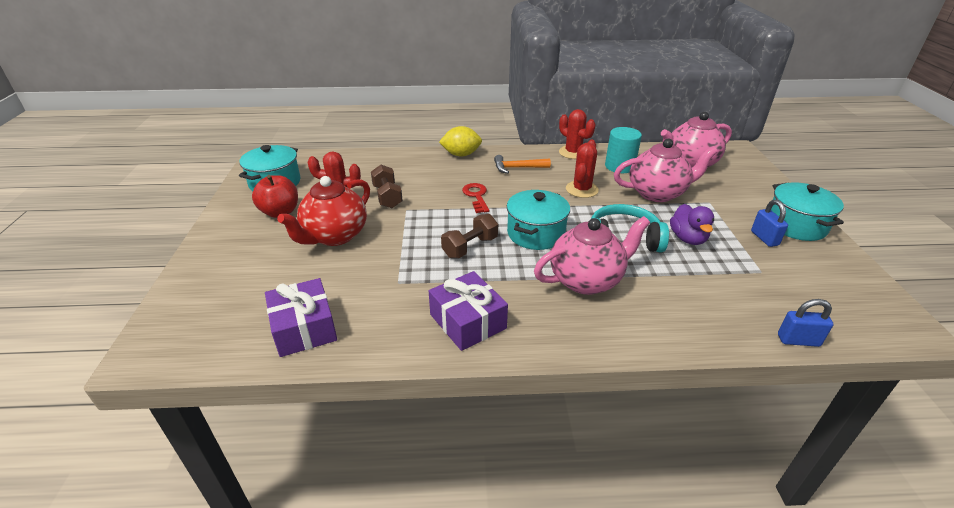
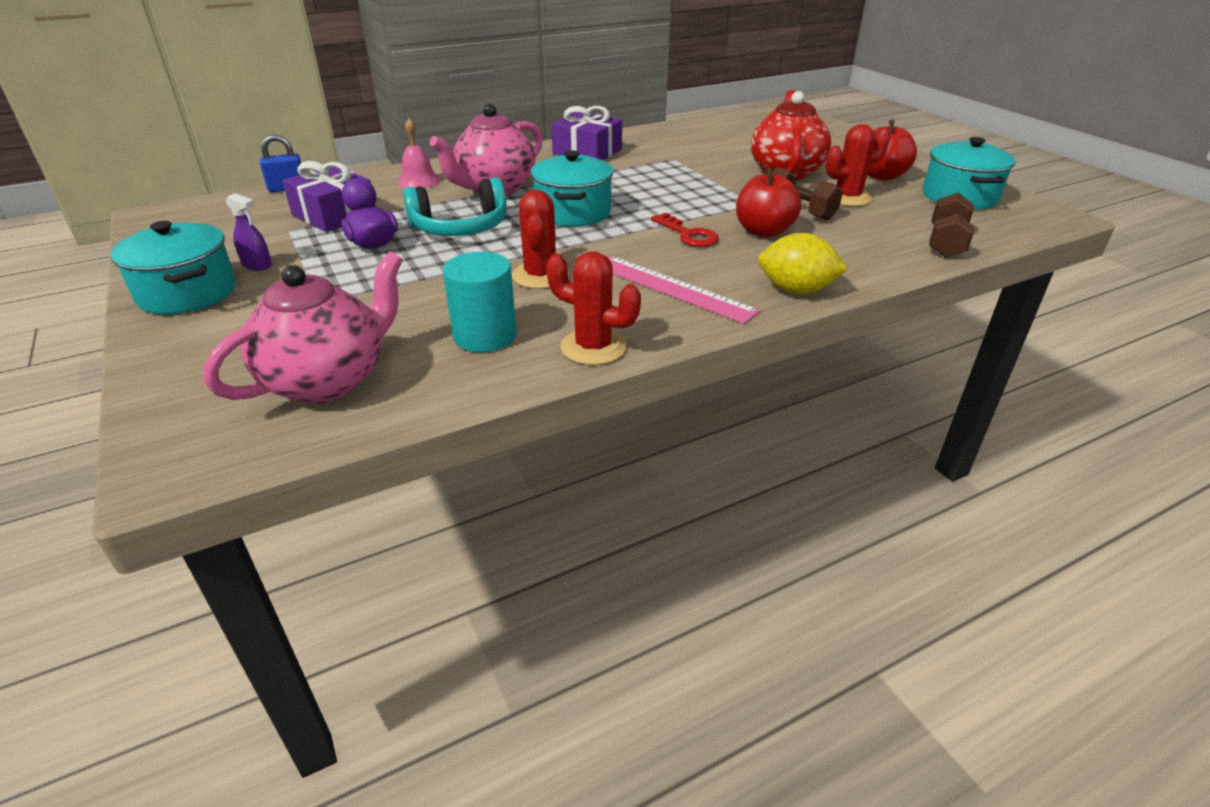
camera: 155 degrees right, 0 degrees up
(304, 328) = (705, 131): purple gift -> purple gift (334, 215)
(430, 187) = (763, 231): none -> red apple
(461, 154) = (796, 290): yellow lemon -> yellow lemon turned 45 degrees clockwise
(470, 247) = (636, 189): brown dumbbell -> brown dumbbell (945, 243)
(517, 168) = (672, 288): orange hammer -> pink ruler
(657, 193) = (409, 297): pink teapot -> none
(659, 315) = (418, 181): none -> pink bell
(764, 238) = (257, 265): blue padlock -> purple spray bottle

